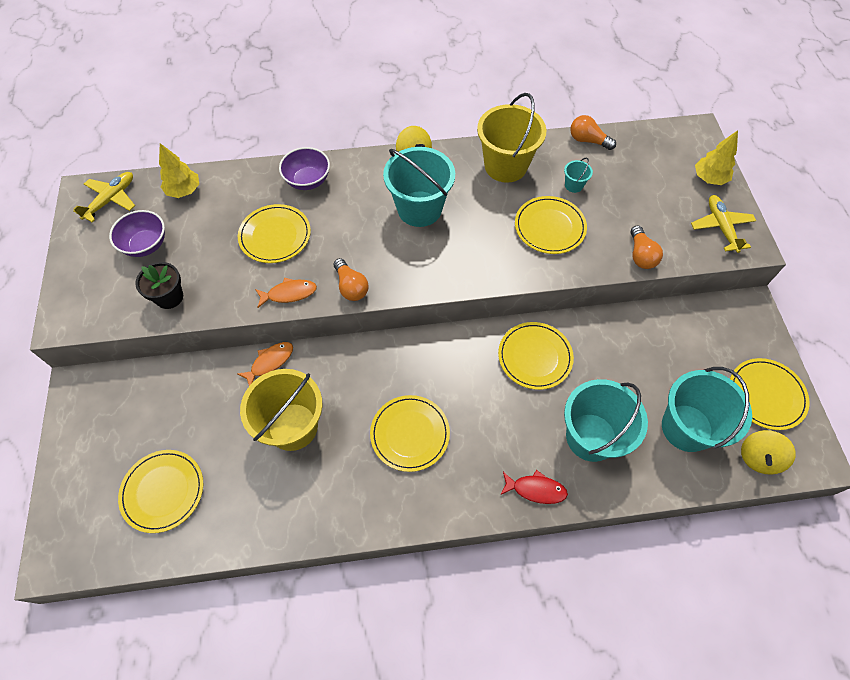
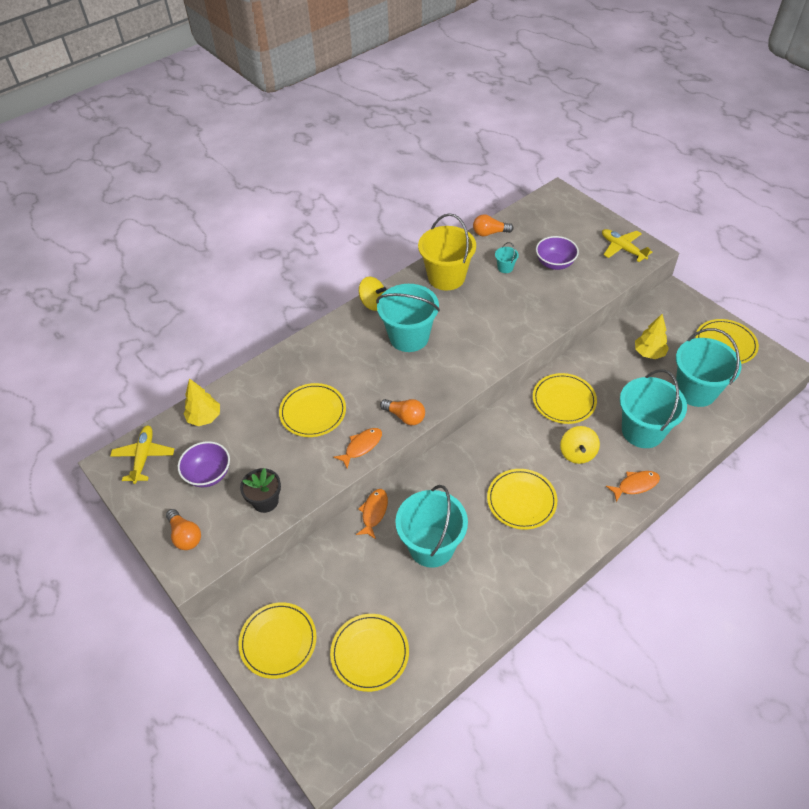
camera: 30 degrees left, 10 degrees down
(293, 426) = (431, 546): yellow bucket -> turquoise bucket
(308, 180) = (303, 359): purple bowl -> purple bowl (555, 263)
(535, 489) = (635, 485): red fish -> orange fish
(549, 227) = (512, 303): yellow plate -> yellow plate (278, 641)
(640, 255) = (587, 292): orange light bulb -> orange light bulb (185, 535)
(709, 178) = (590, 221): yellow tree -> yellow tree (649, 353)
(758, 457) = (751, 384): yellow spinning top -> yellow spinning top (577, 453)

